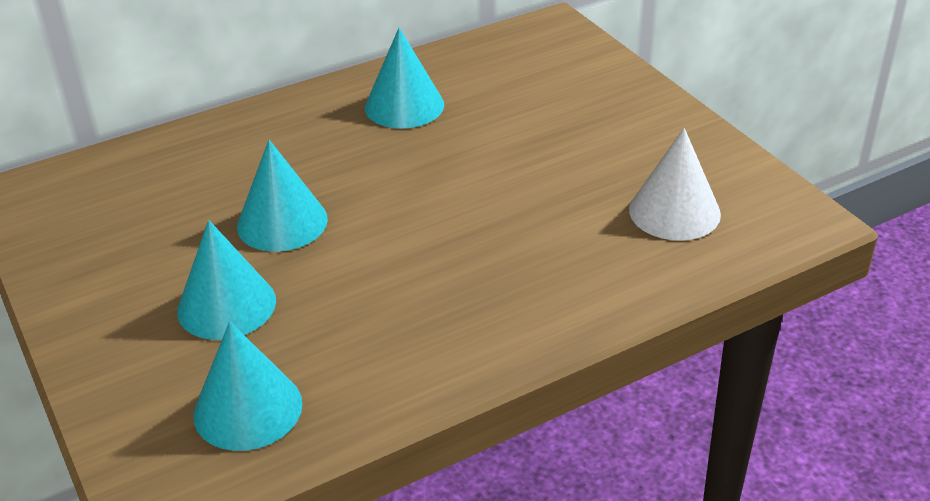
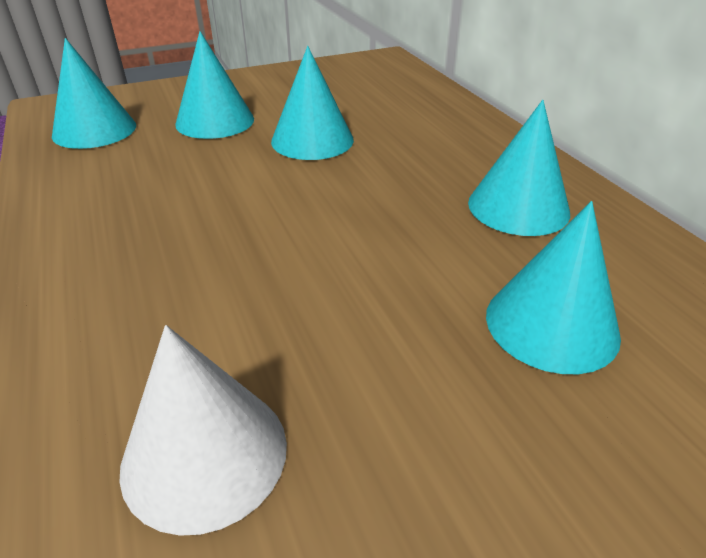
camera: 95 degrees right, 0 degrees up
(538, 100) = (551, 324): none -> turquoise cone

